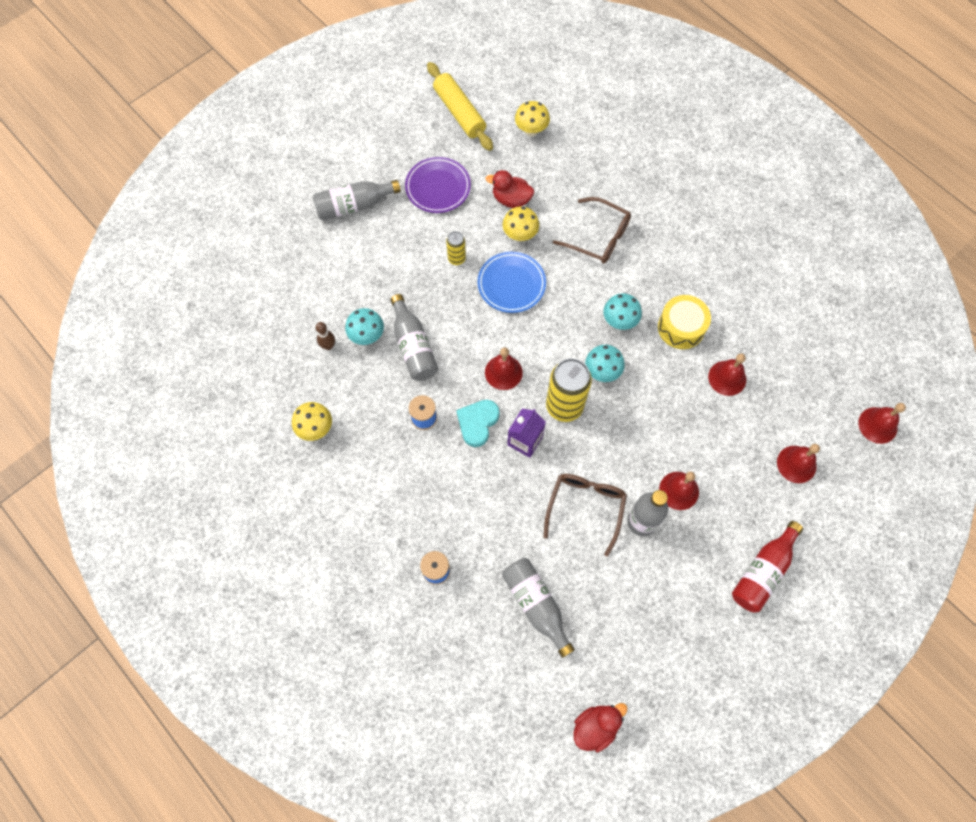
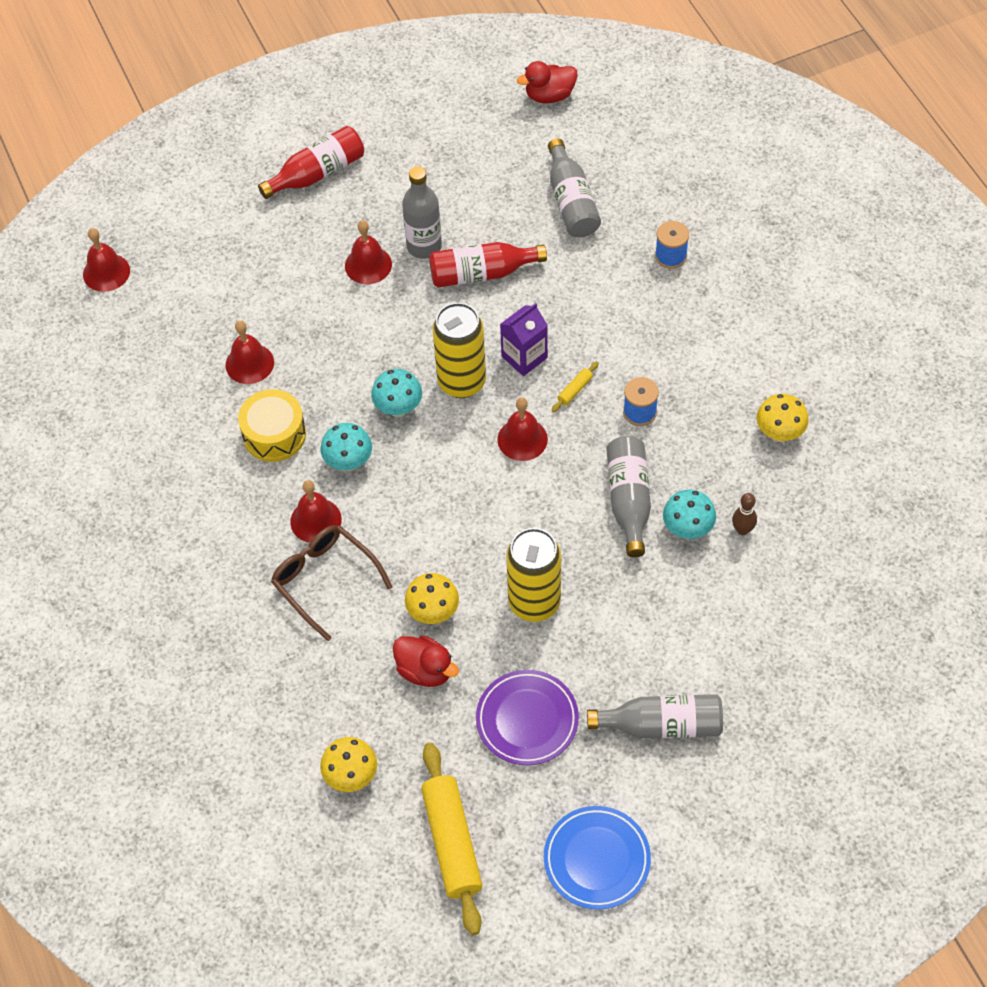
camera: 160 degrees left, 10 degrees down
(456, 259) = (534, 602): yellow can -> yellow can, size x1.98
(477, 423) = (575, 390): turquoise heart -> yellow rolling pin
(511, 284) = (471, 547): blue plate -> blue plate (597, 859)
(585, 508) = (481, 273): brown glasses -> red bottle
(796, 464) = (222, 258): red bell -> red bell (316, 520)

